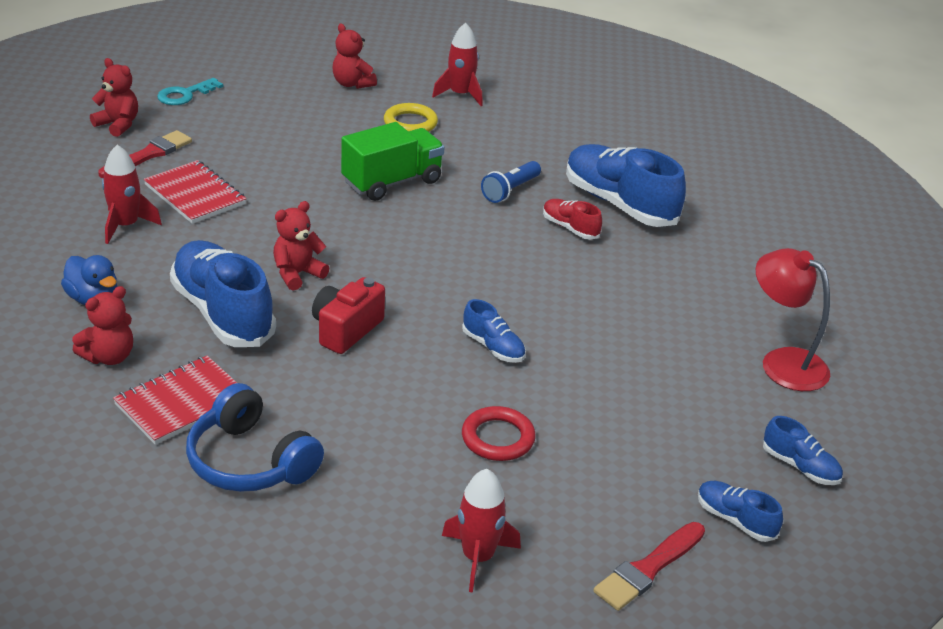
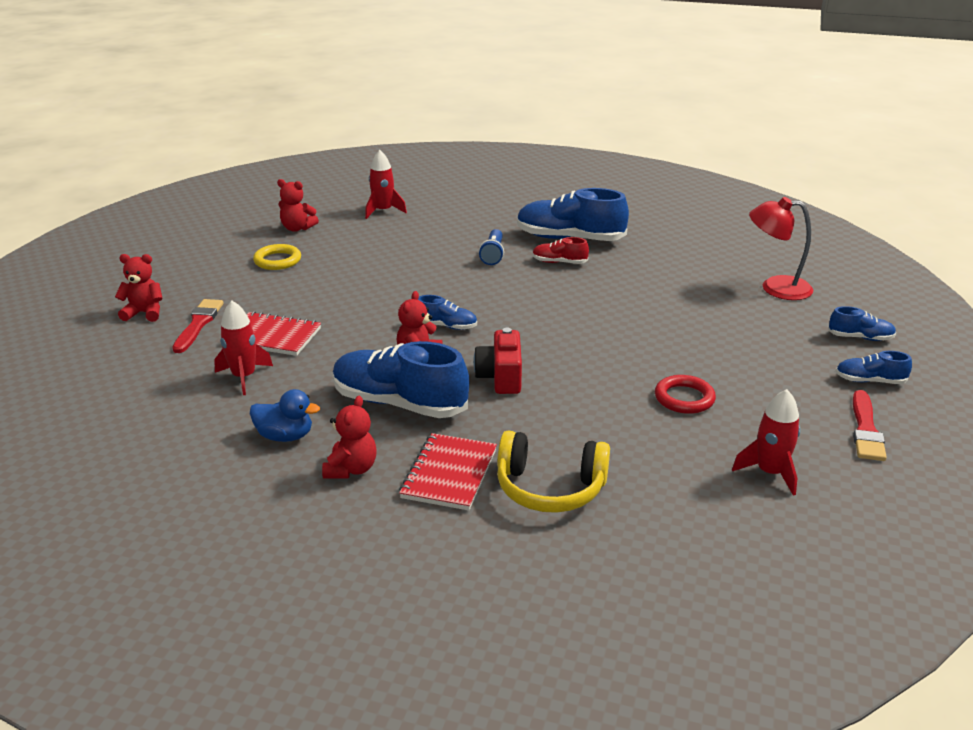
camera: 30 degrees left, 5 degrees down
(185, 95) = (175, 275): turquoise key -> none
(250, 461) = (550, 488): blue headphones -> yellow headphones
(392, 182) = (408, 277): green truck -> none
(410, 123) = (372, 238): yellow ring -> yellow ring (277, 260)
(493, 347) = (608, 348): blue shoe -> blue shoe (446, 326)

